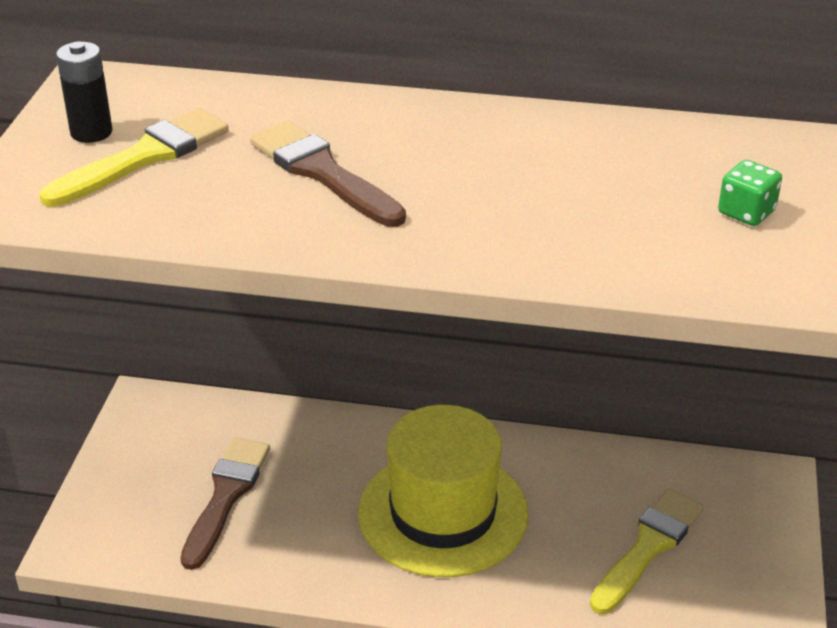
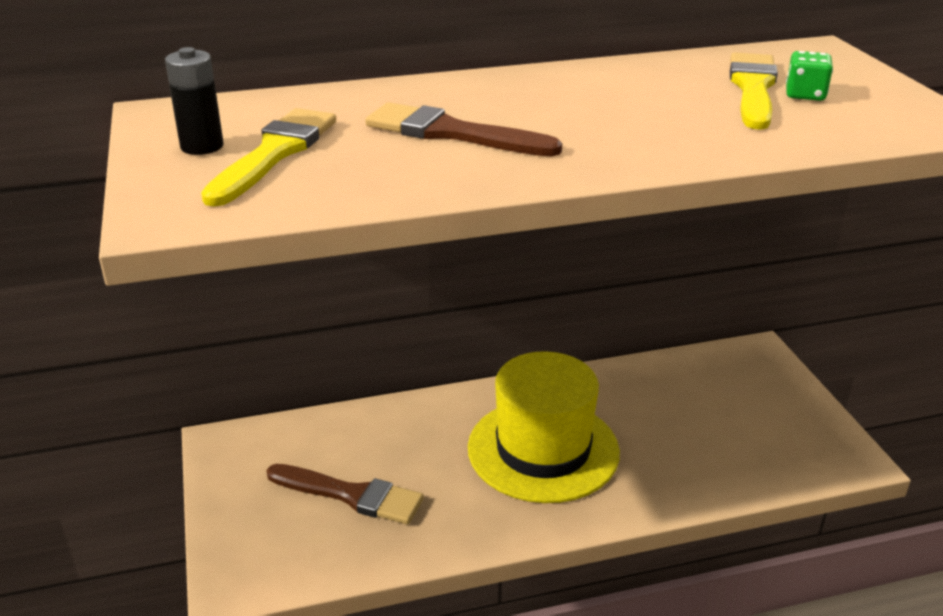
camera: 25 degrees left, 5 degrees down
(226, 496) = (351, 495): brown brush -> brown brush turned 120 degrees clockwise
(648, 547) = (713, 425): yellow brush -> yellow brush (753, 88)

